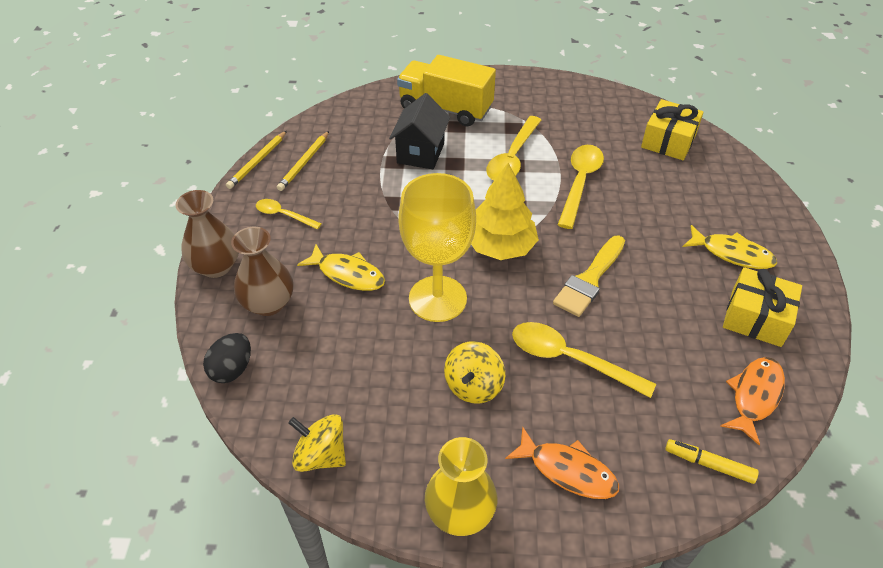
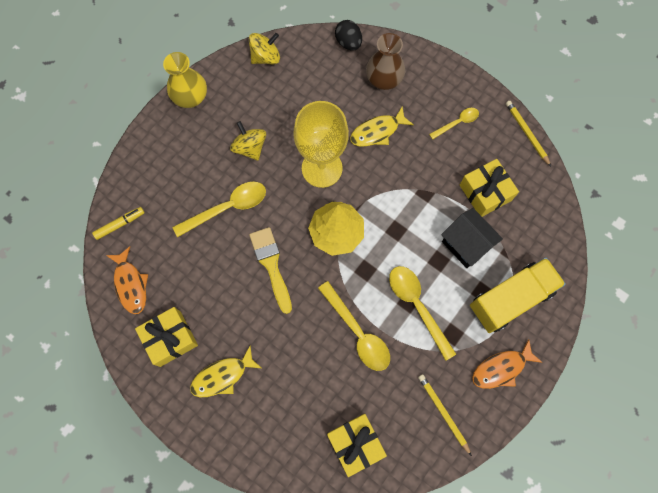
camera: 125 degrees right, 25 degrees up
(216, 266) = (434, 66): brown vase -> none
(304, 163) = (506, 162): yellow pencil -> yellow pencil (443, 413)
(352, 162) = (485, 192): none -> yellow gift
(567, 470) = (171, 157): orange fish -> orange fish (501, 368)

